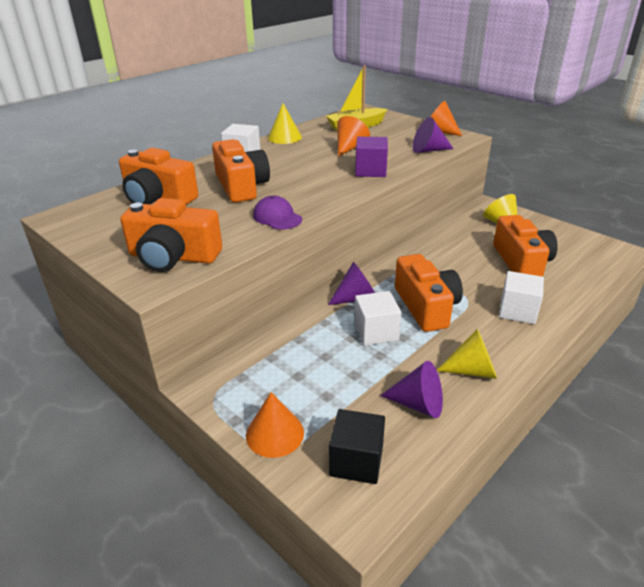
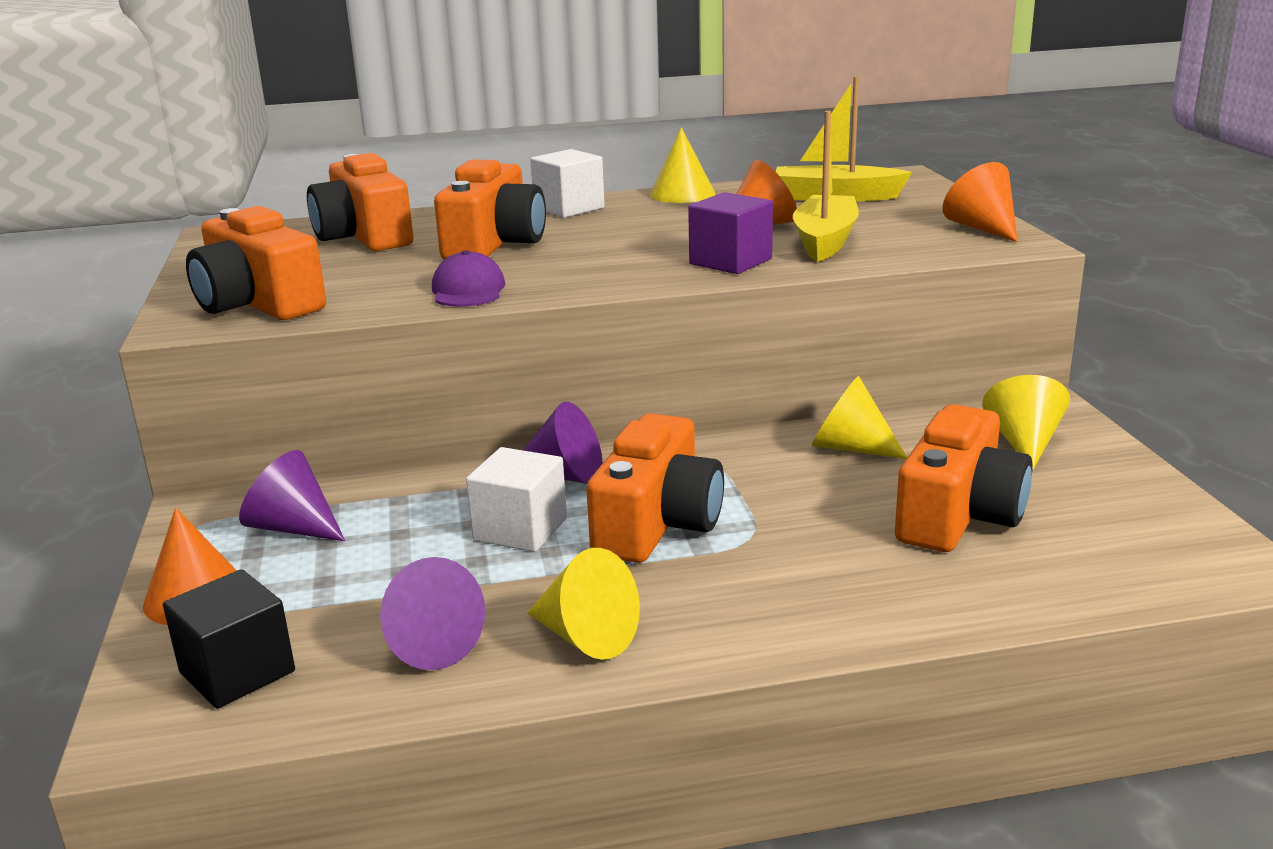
camera: 35 degrees right, 10 degrees down
(391, 151) = (825, 241): none -> yellow boat
(428, 150) = (899, 252): purple cone -> purple cone (294, 528)
(447, 245) = (849, 447): none -> yellow cone
(517, 311) = (816, 585): white cube -> none

